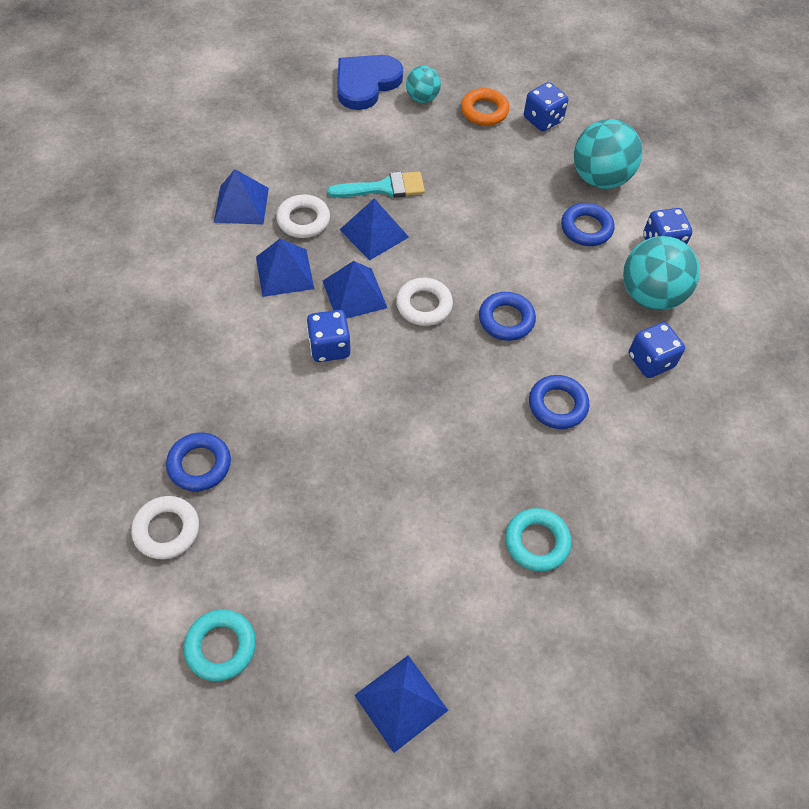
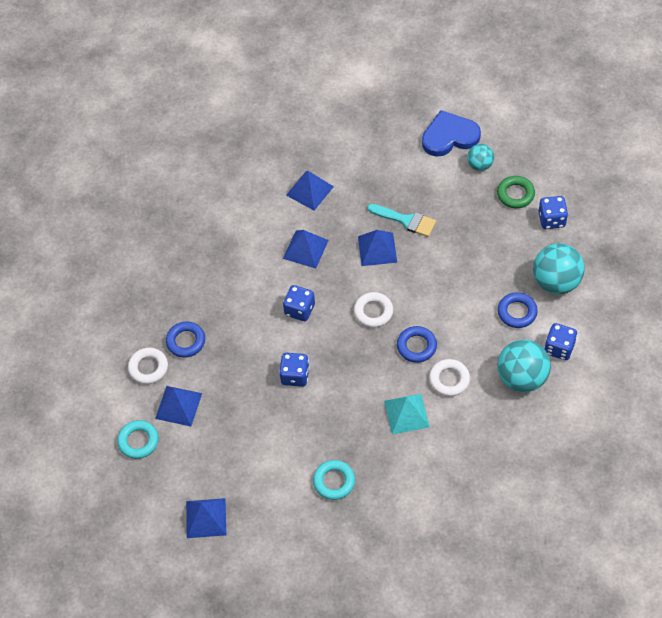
camera: 40 degrees right, 0 degrees up
(303, 220) = (340, 219): white ring -> white ring (449, 379)
(354, 294) = (337, 283): blue pyramid -> blue pyramid (178, 405)
(484, 111) = (515, 194): orange ring -> green ring
(557, 405) = (406, 414): blue ring -> turquoise pyramid
(650, 361) = (486, 418): blue dice -> blue dice (295, 376)

